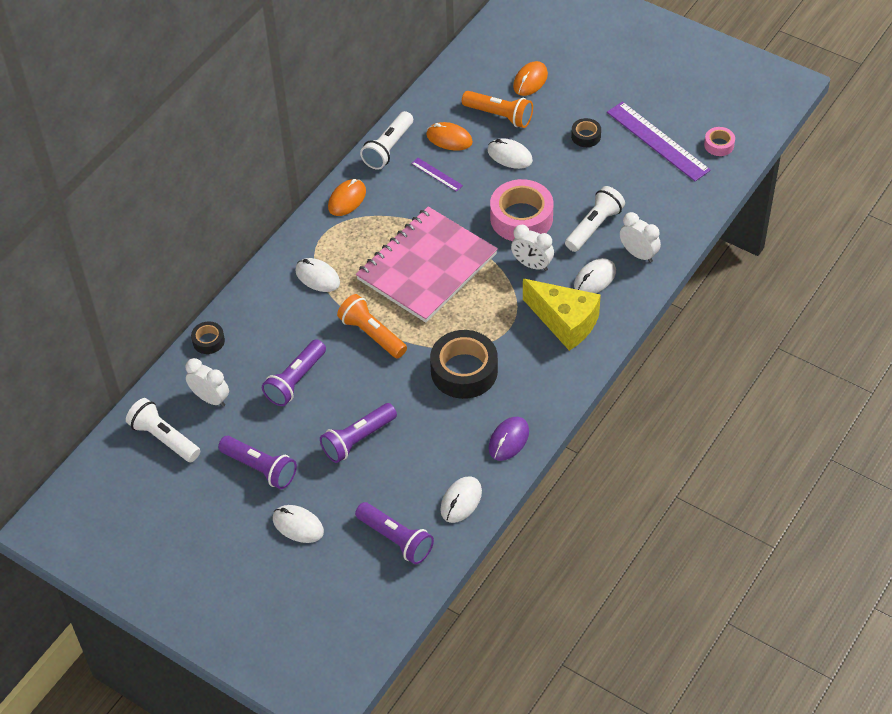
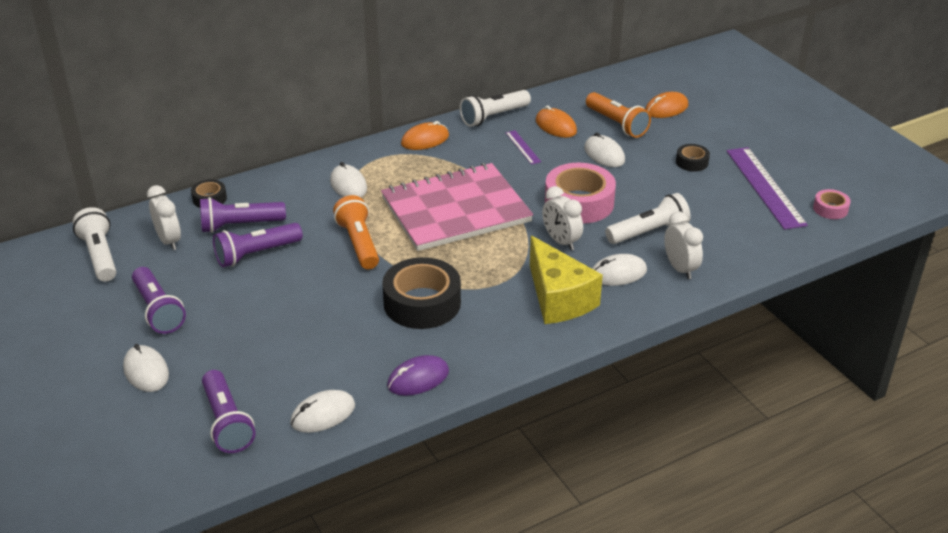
camera: 25 degrees right, 15 degrees down
(358, 440) = (269, 322): purple flashlight -> purple flashlight (240, 225)

